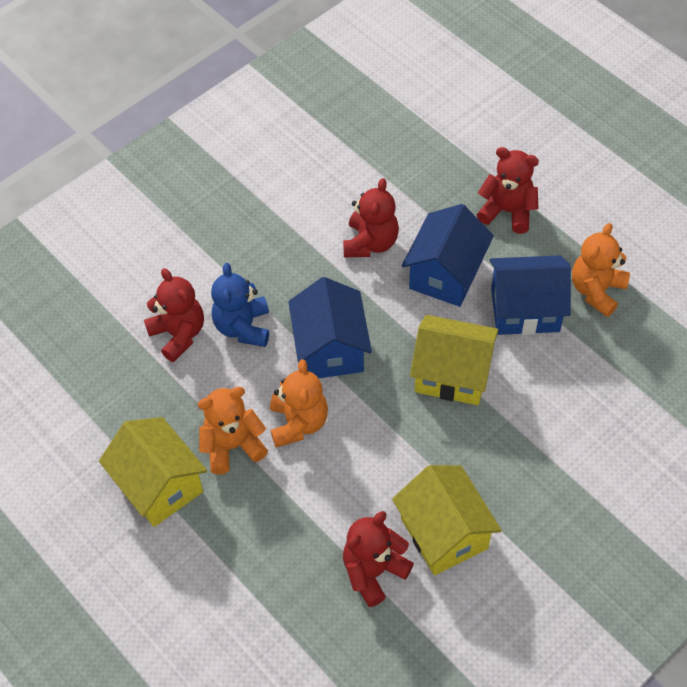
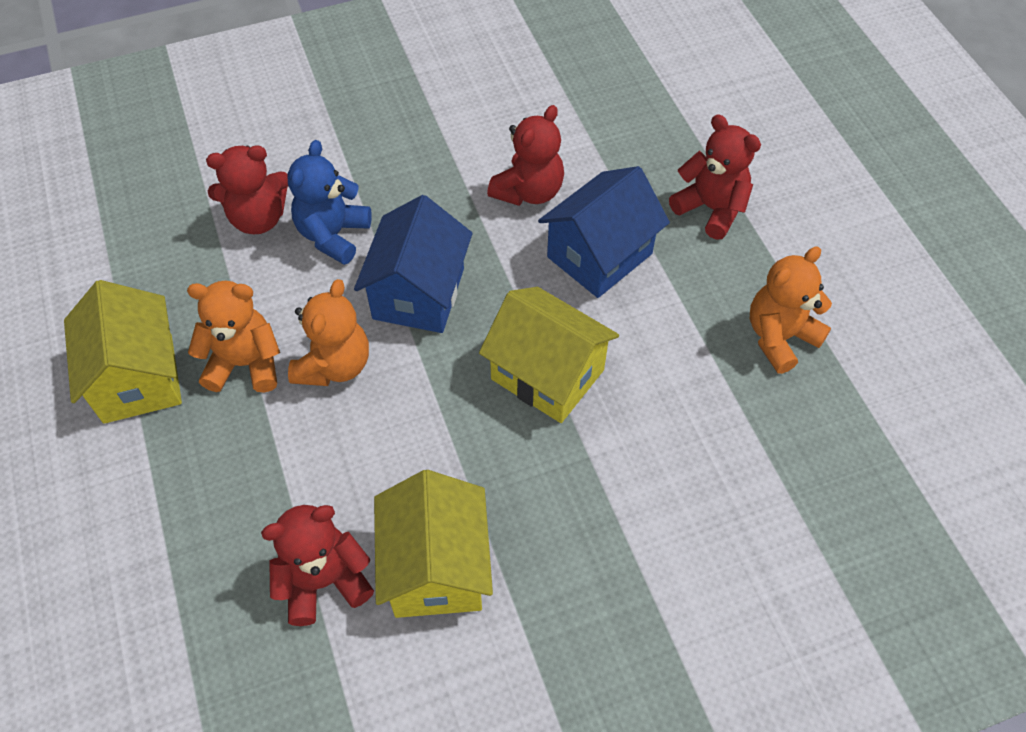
camera: 20 degrees right, 0 degrees up
(178, 334) = (258, 218): red teddy bear -> red teddy bear turned 90 degrees clockwise
(525, 310) = (676, 329): blue house -> none

